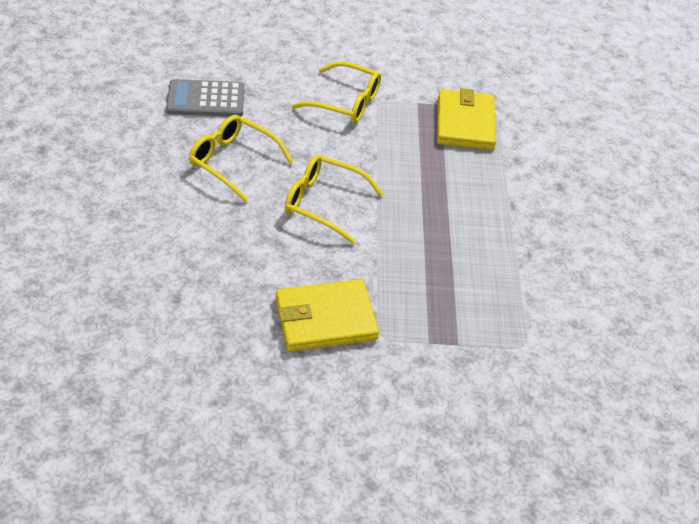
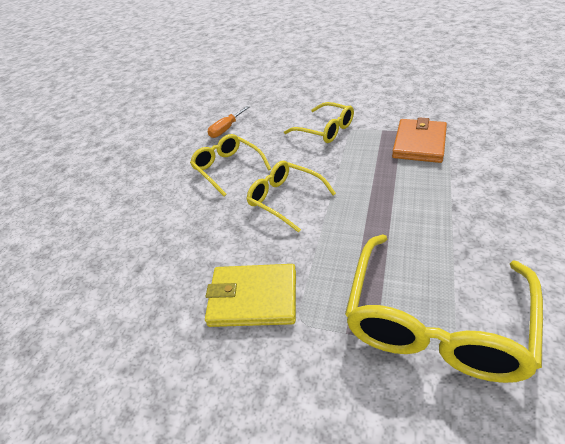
camera: 25 degrees right, 5 degrees down
(206, 99) = (226, 129): grey calculator -> orange screwdriver
(465, 123) = (419, 143): yellow wallet -> orange wallet
(507, 322) = (434, 319): none -> yellow glasses

